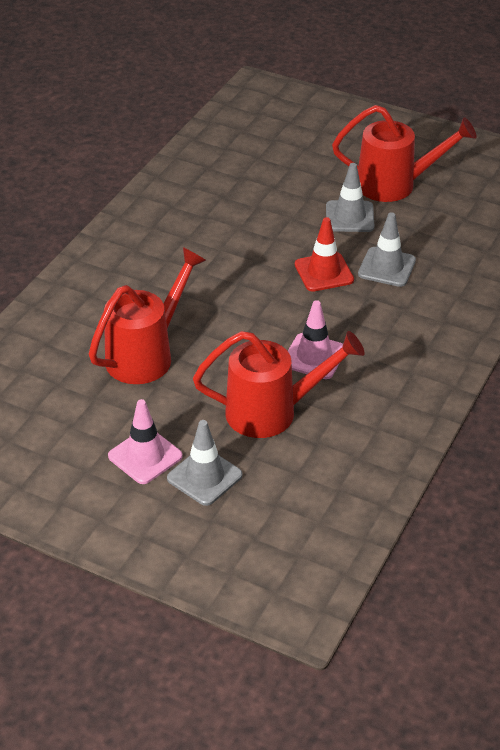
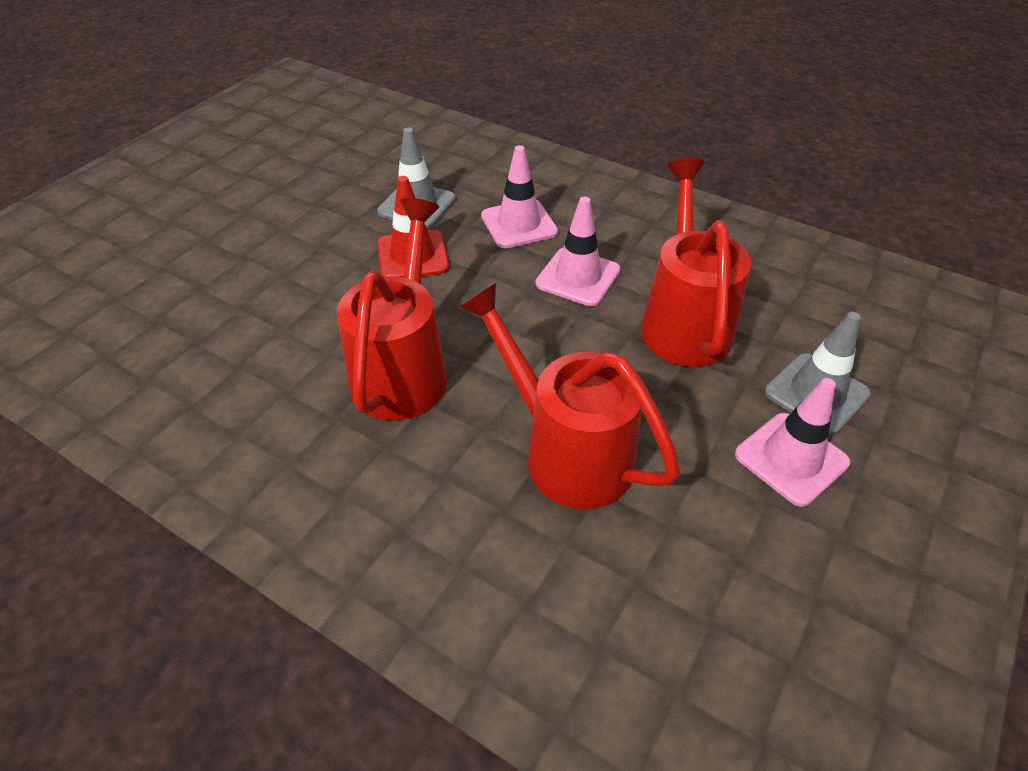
camera: 85 degrees left, 5 degrees up
(349, 217) = (304, 224): grey traffic cone -> none
(374, 322) = (519, 224): none -> pink traffic cone
(395, 185) = (254, 184): red watering can -> red watering can (403, 369)

